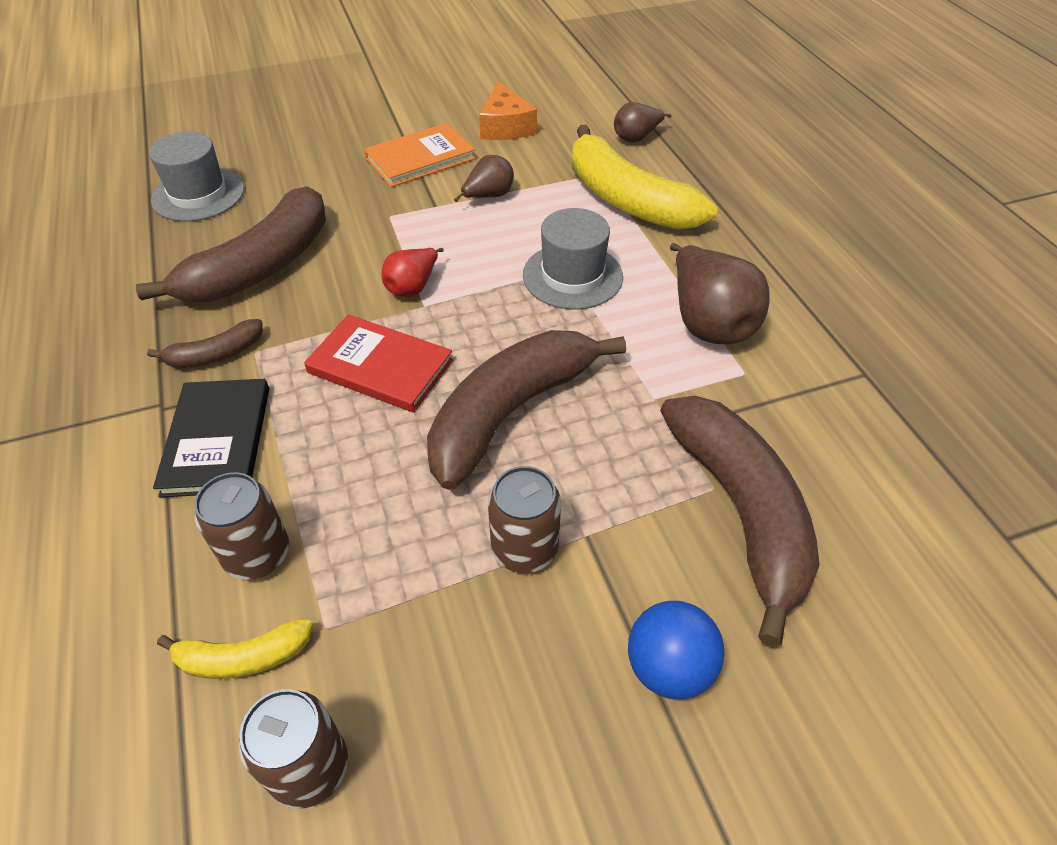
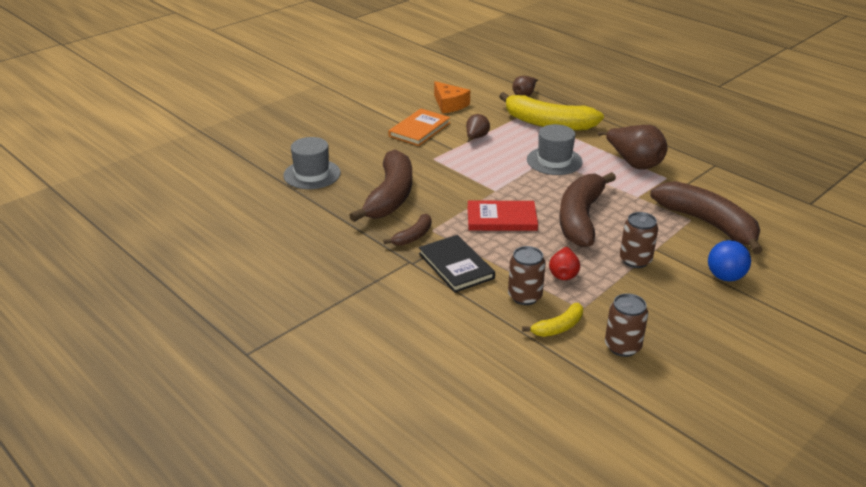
camera: 25 degrees left, 15 degrees down
(413, 287) = (481, 184): red pear -> red pear (563, 274)

